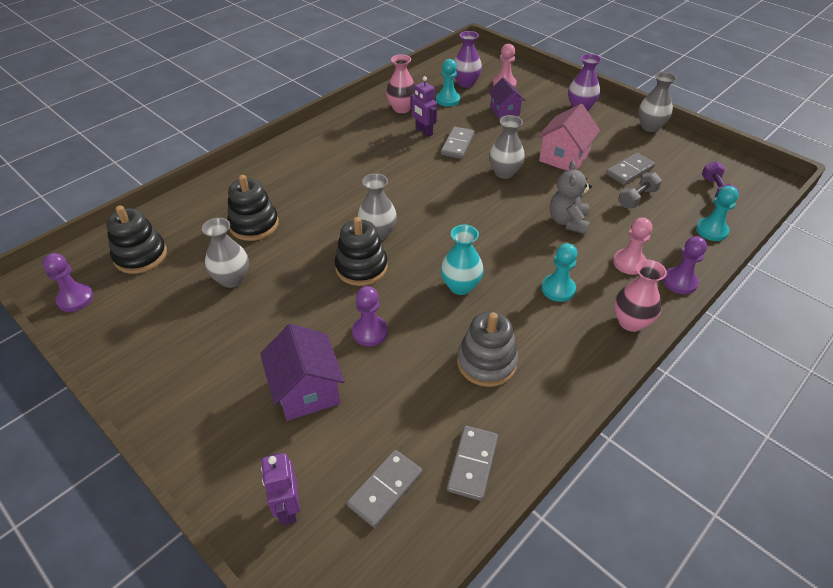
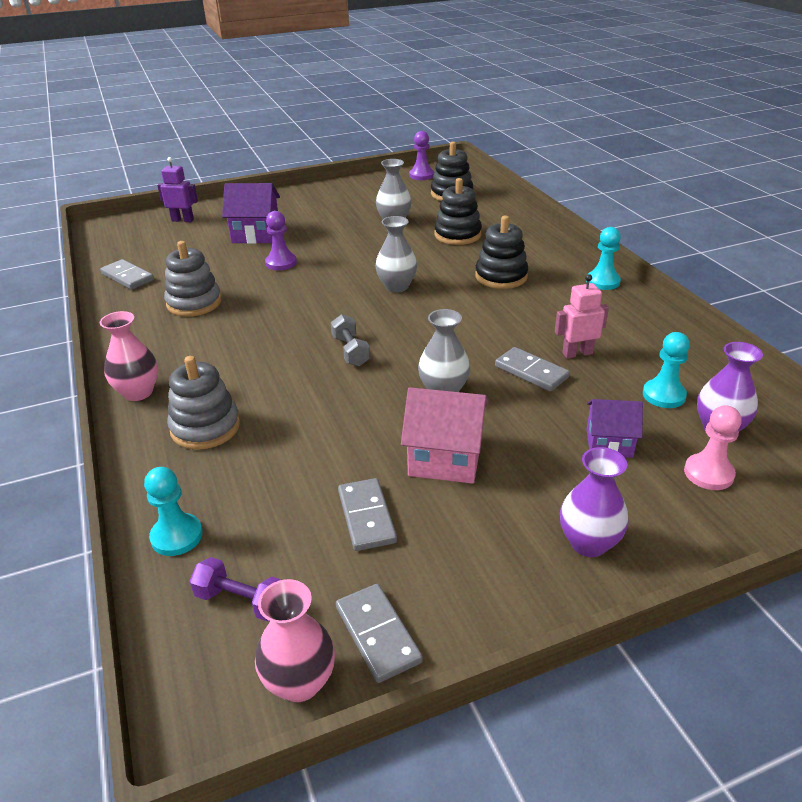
camera: 115 degrees right, 10 degrees down
(361, 267) = (357, 271): black stacking toy -> black stacking toy (501, 276)
(385, 489) = (153, 247): grey domino -> grey domino (378, 634)
(402, 108) = (648, 349): pink vase -> pink vase (299, 682)
(424, 132) = (577, 353): purple robot -> pink robot
(460, 286) = (286, 312): turquoise vase -> none
(558, 289) = (224, 364): turquoise pawn -> turquoise pawn (603, 281)
(564, 157) = (445, 458): pink house -> pink house turned 45 degrees counterclockwise
(568, 222) = (311, 408): grey teddy bear -> none
(629, 263) = (205, 427): pink pawn -> grey stacking toy
(637, 198) = (301, 492): grey dumbbell -> grey dumbbell (350, 351)
(650, 127) = (476, 619): grey vase -> none
(680, 282) = (140, 454): purple pawn -> none

